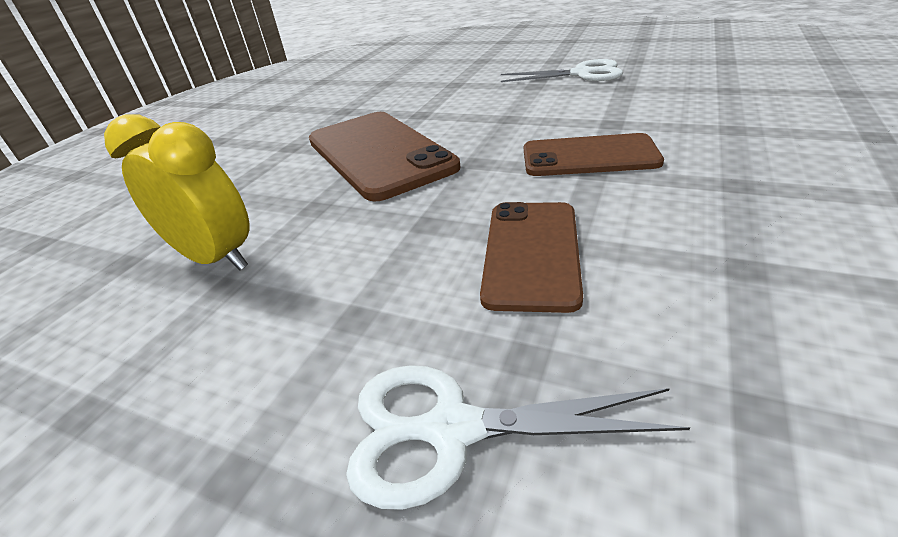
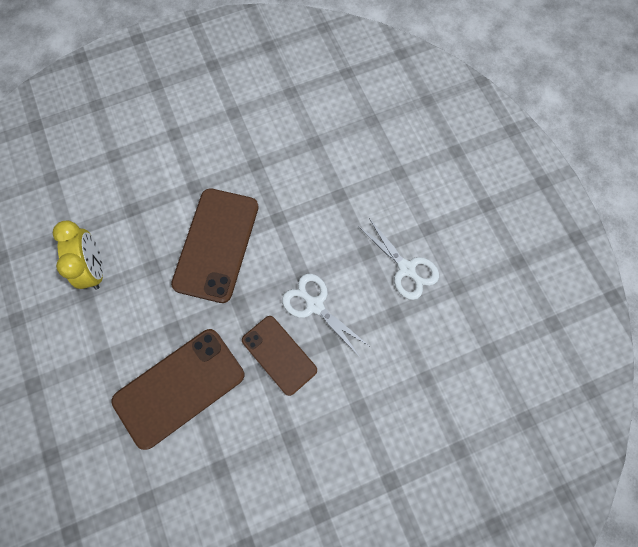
camera: 40 degrees right, 35 degrees up
(453, 429) = (84, 427): white scissors -> white scissors (315, 305)
(531, 253) = (179, 387): brown phone -> brown phone, size x1.57

